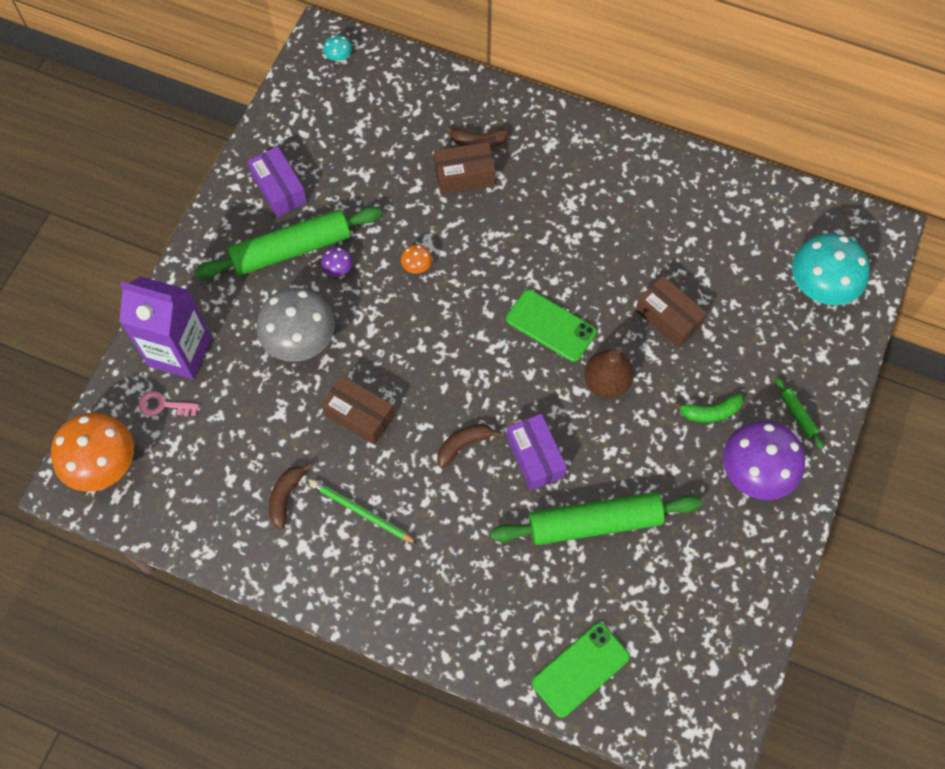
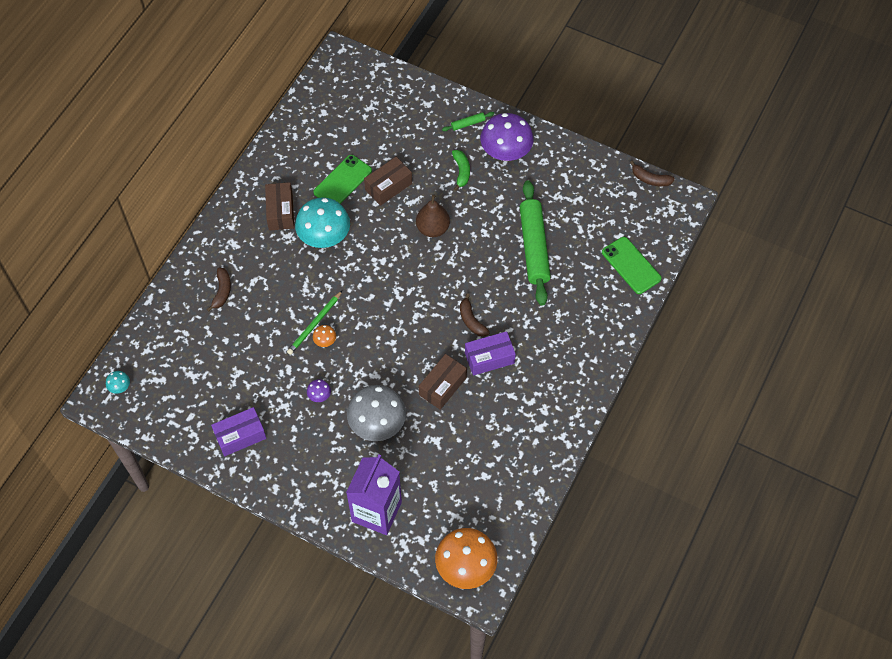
camera: 85 degrees left, 5 degrees down
(163, 405) = (421, 523): pink key -> none
(285, 496) = (501, 438): brown banana -> brown banana (650, 179)
(291, 249) = (297, 428): green rolling pin -> none
(362, 513) = (517, 388): green pencil -> green pencil (315, 324)
(464, 175) = (250, 303): brown box -> brown box (280, 212)
(535, 457) = (484, 277): purple box -> purple box (489, 358)
(551, 325) = (385, 258): green phone -> green phone (342, 181)
(820, 287) = (376, 96): turquoise mushroom -> turquoise mushroom (324, 237)

